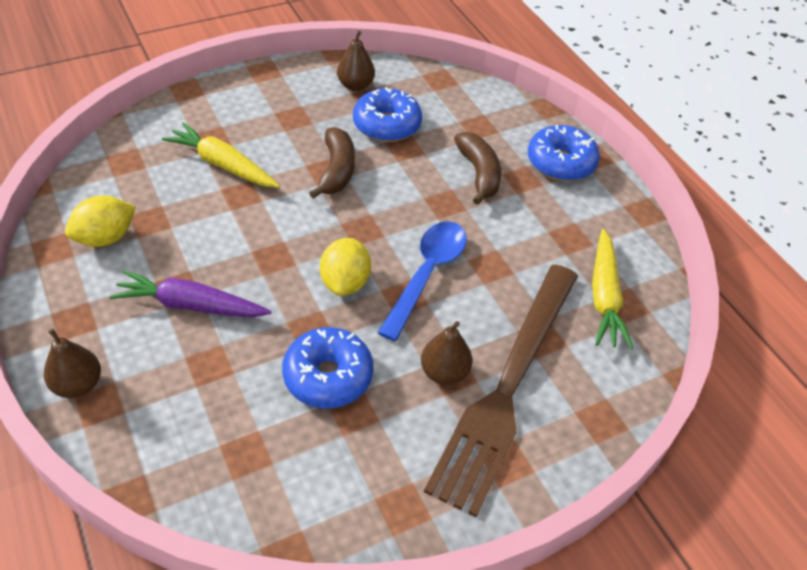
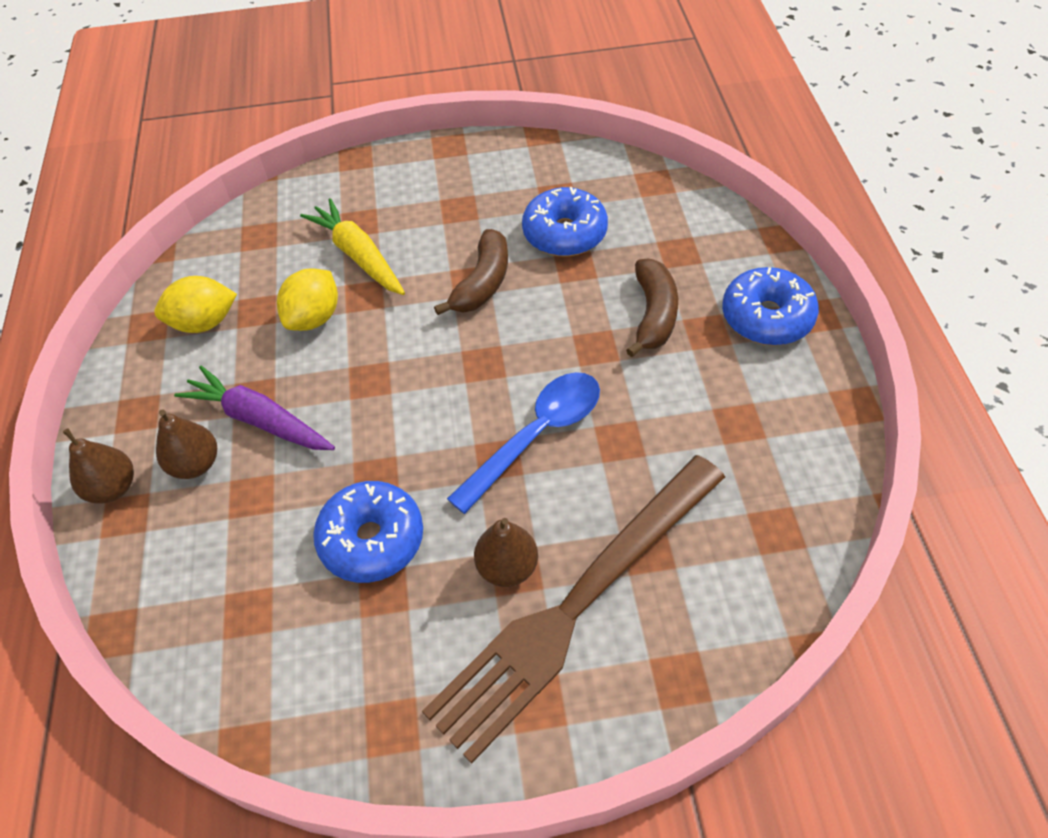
camera: 25 degrees right, 5 degrees up
(345, 282) = (437, 426): yellow lemon -> yellow lemon (314, 318)
(355, 86) = (547, 177): brown pear -> brown pear (195, 464)
(604, 297) = (751, 512): yellow carrot -> none

